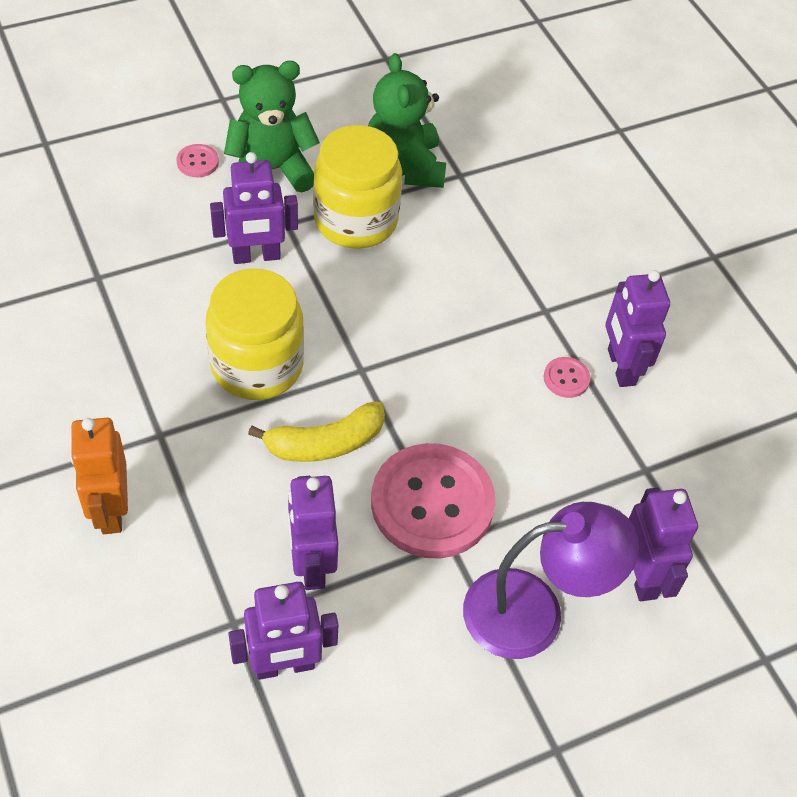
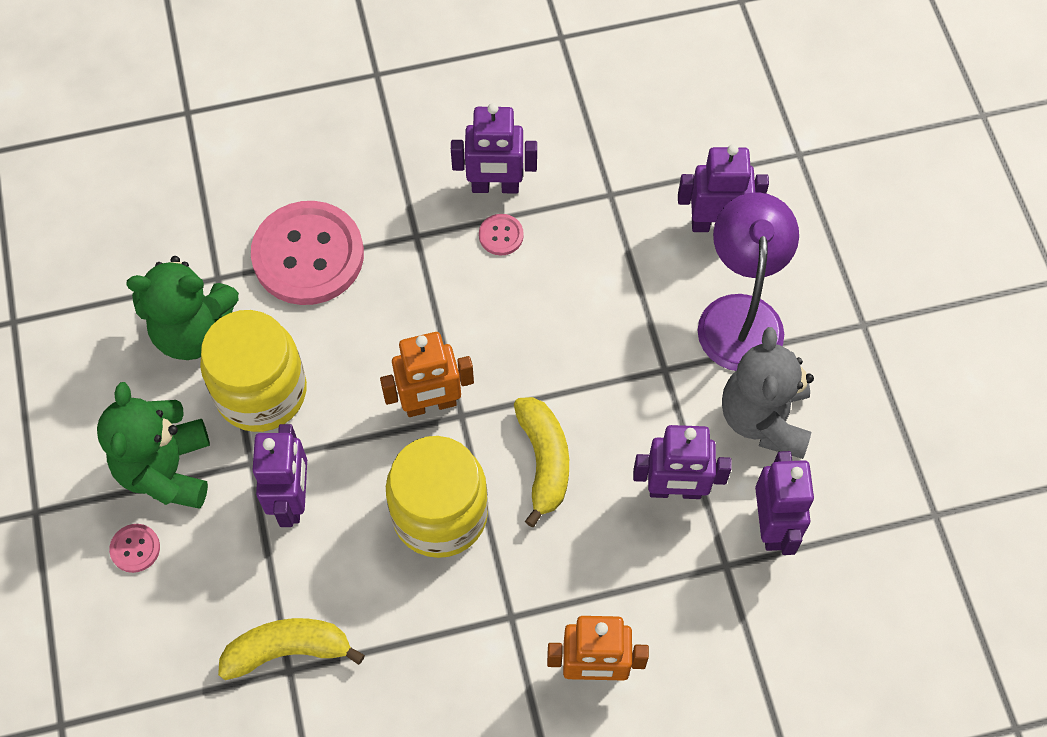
camera: 75 degrees left, 10 degrees up
(116, 273) = (288, 650): none -> yellow banana
(368, 344) = (430, 404): none -> orange robot
(411, 647) = (764, 418): none -> grey teddy bear
(432, 503) = (622, 377): pink button -> pink button (308, 255)

